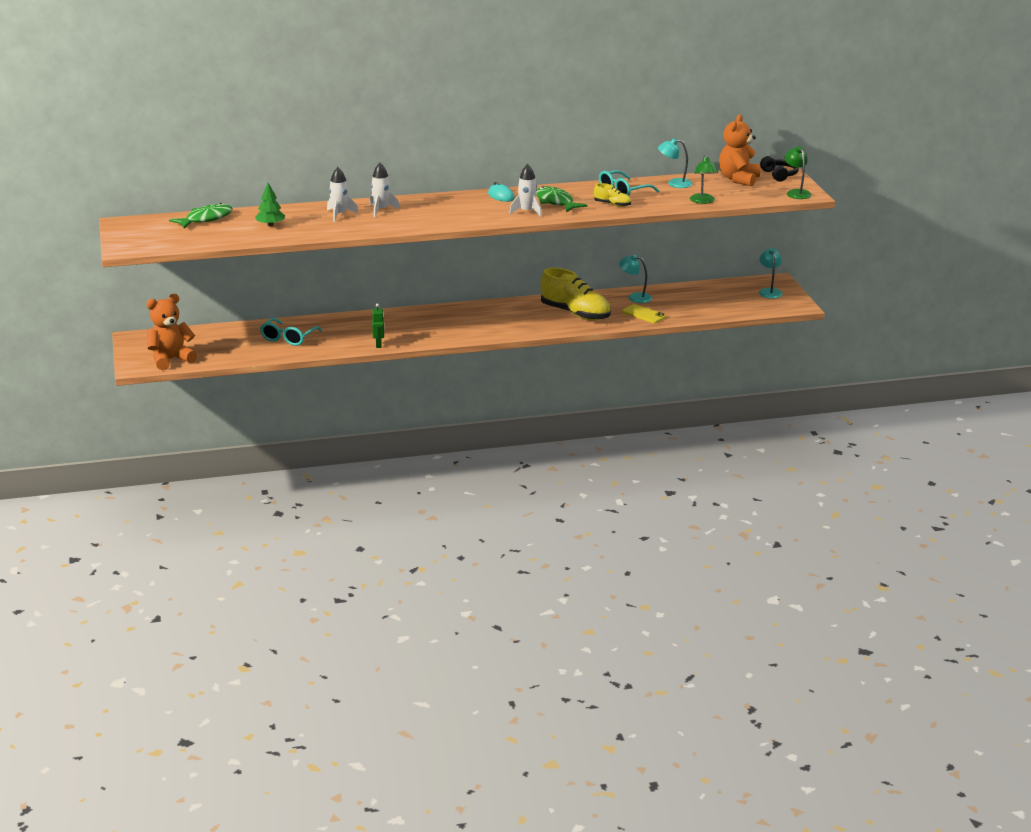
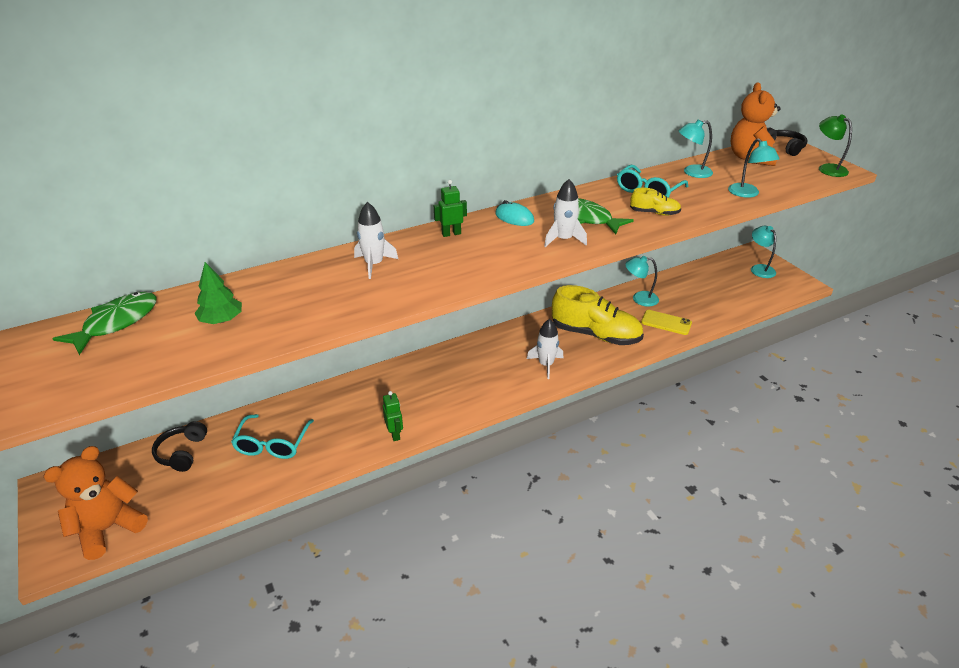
camera: 15 degrees left, 10 degrees up
(224, 334) = (182, 452): none -> black headphones
(340, 215) = (319, 282): white rocket -> white rocket (546, 365)
(446, 200) = (451, 234): none -> green robot
(703, 201) = (747, 194): green lamp -> turquoise lamp

